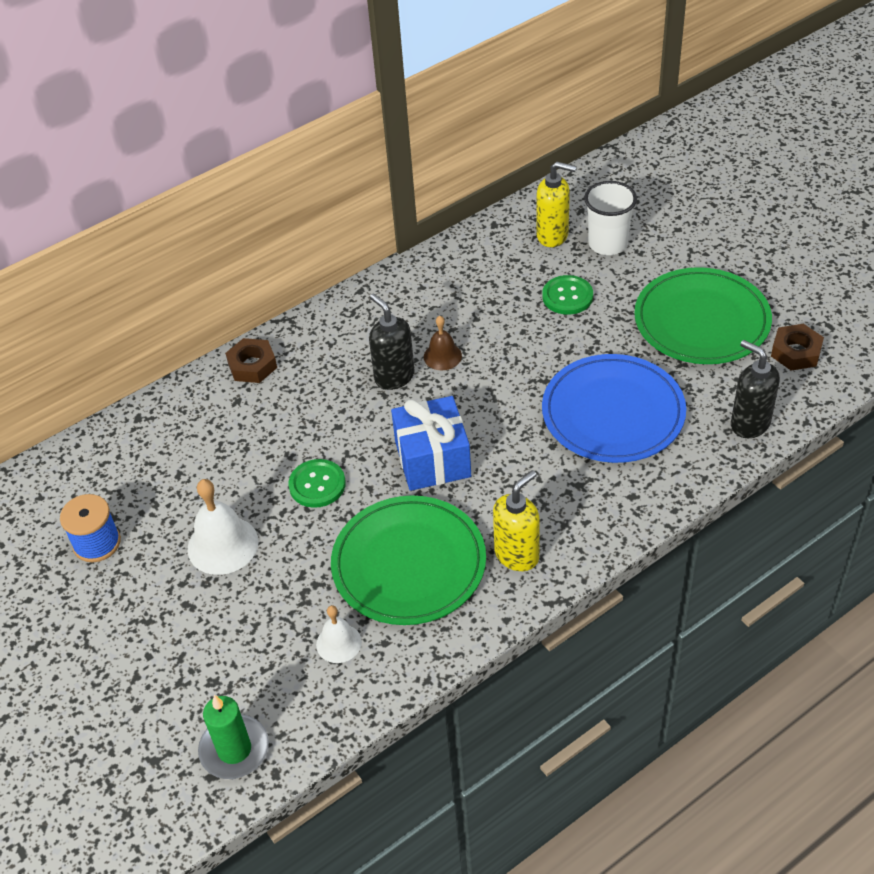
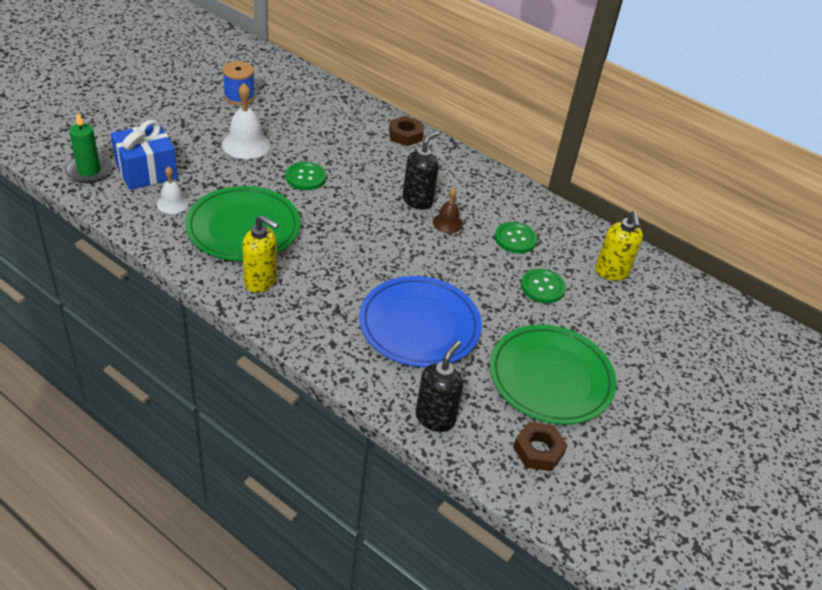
camera: 65 degrees right, 5 degrees down
(432, 459) = (342, 229): blue gift -> blue gift (146, 171)
(483, 301) = (515, 239): none -> green button
(607, 244) = (619, 307): white cup -> none

